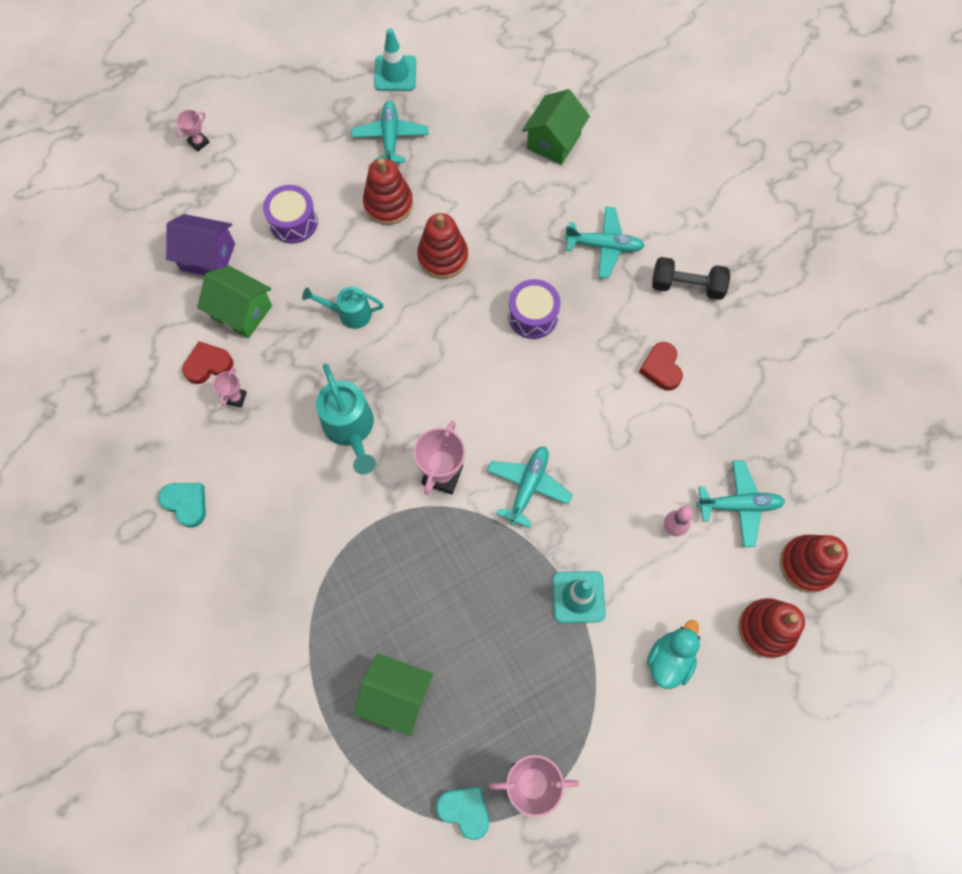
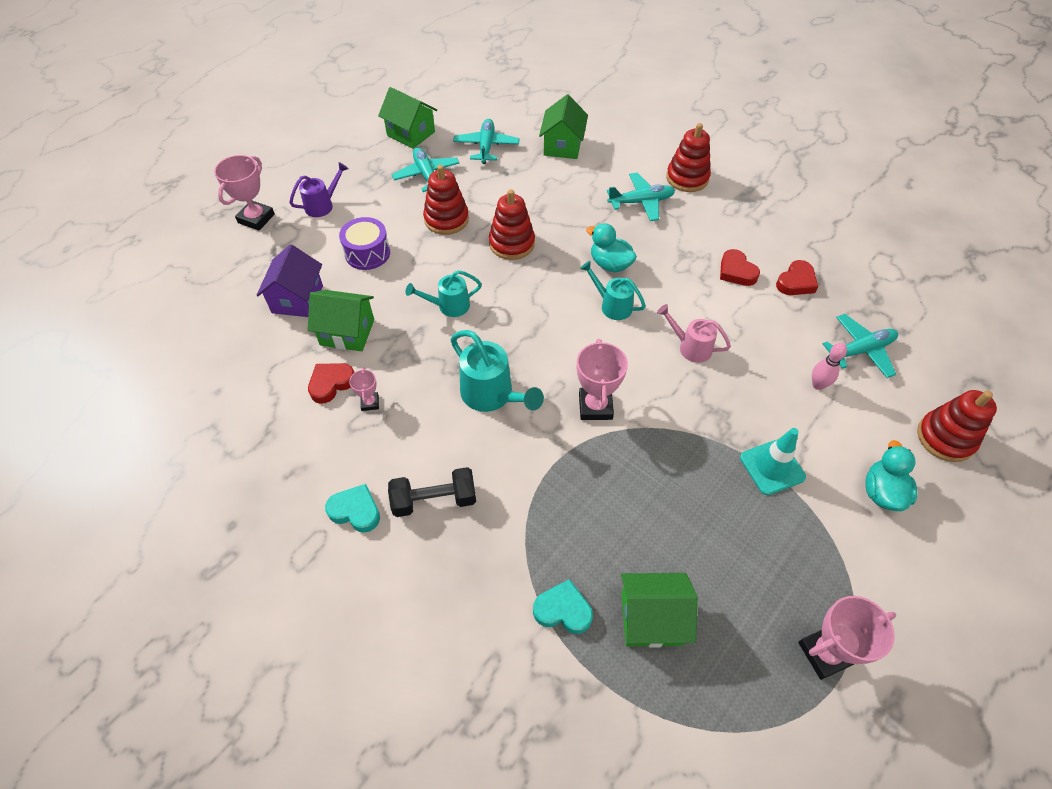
camera: 20 degrees left, 15 degrees down
(199, 142) = (256, 218): pink trophy -> pink trophy, size x1.85
(208, 257) = (297, 299): purple house -> purple house turned 75 degrees counterclockwise
(270, 145) = (323, 205): none -> purple watering can
(395, 73) = (411, 133): turquoise traffic cone -> green house
(465, 810) = (778, 708): turquoise heart -> turquoise heart (563, 610)
(511, 366) = (612, 305): none -> turquoise watering can
(528, 487) = (677, 392): turquoise plane -> turquoise plane (486, 146)
(533, 316) = (610, 264): purple drum -> turquoise duck
(566, 441) = (690, 347): none -> pink watering can
(687, 286) = (722, 211): black dumbbell -> black dumbbell (434, 500)
(718, 402) = (796, 282): none -> red heart
(807, 564) = (943, 377): red stacking toy -> red stacking toy (687, 178)

